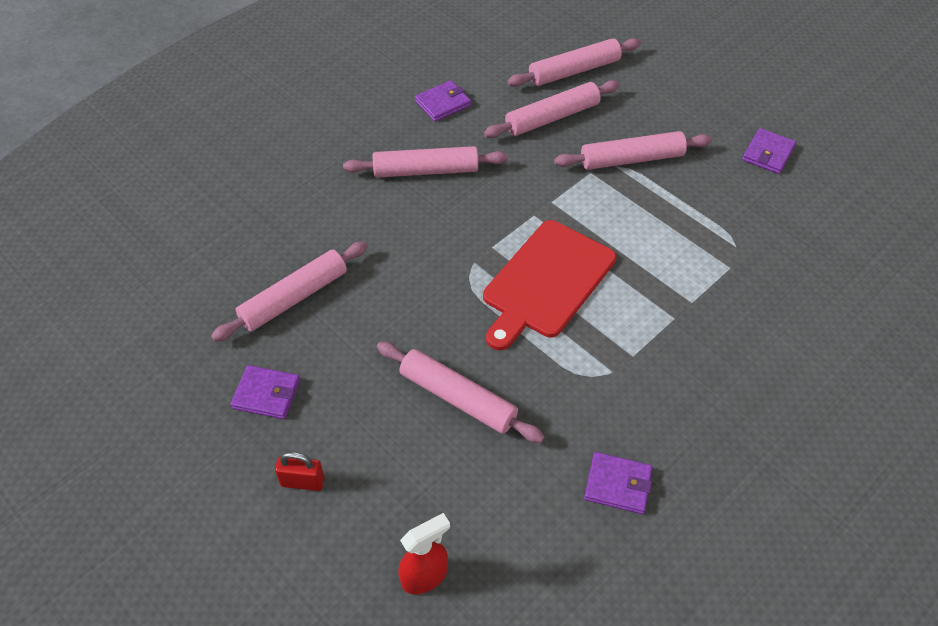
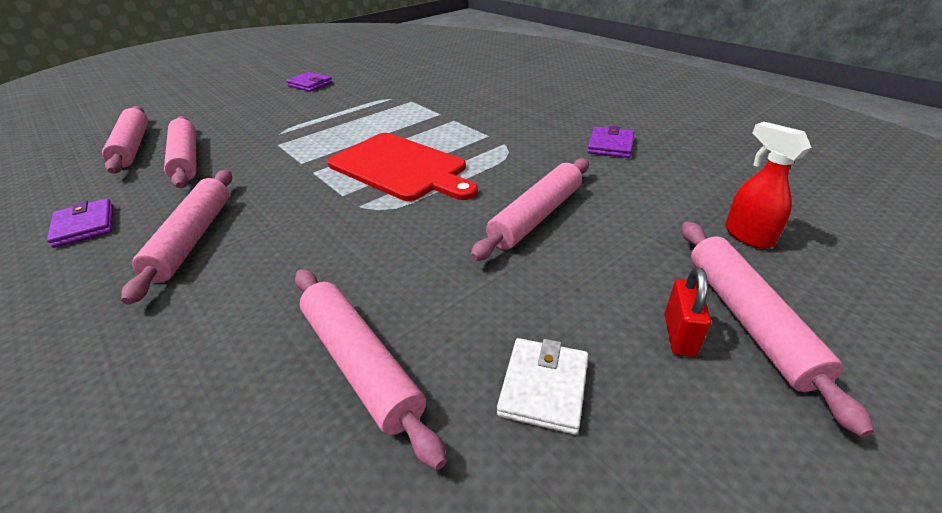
camera: 85 degrees left, 15 degrees down
(266, 394) = (544, 387): purple wallet -> white wallet
(631, 159) = (276, 127): pink rolling pin -> pink rolling pin (748, 320)

